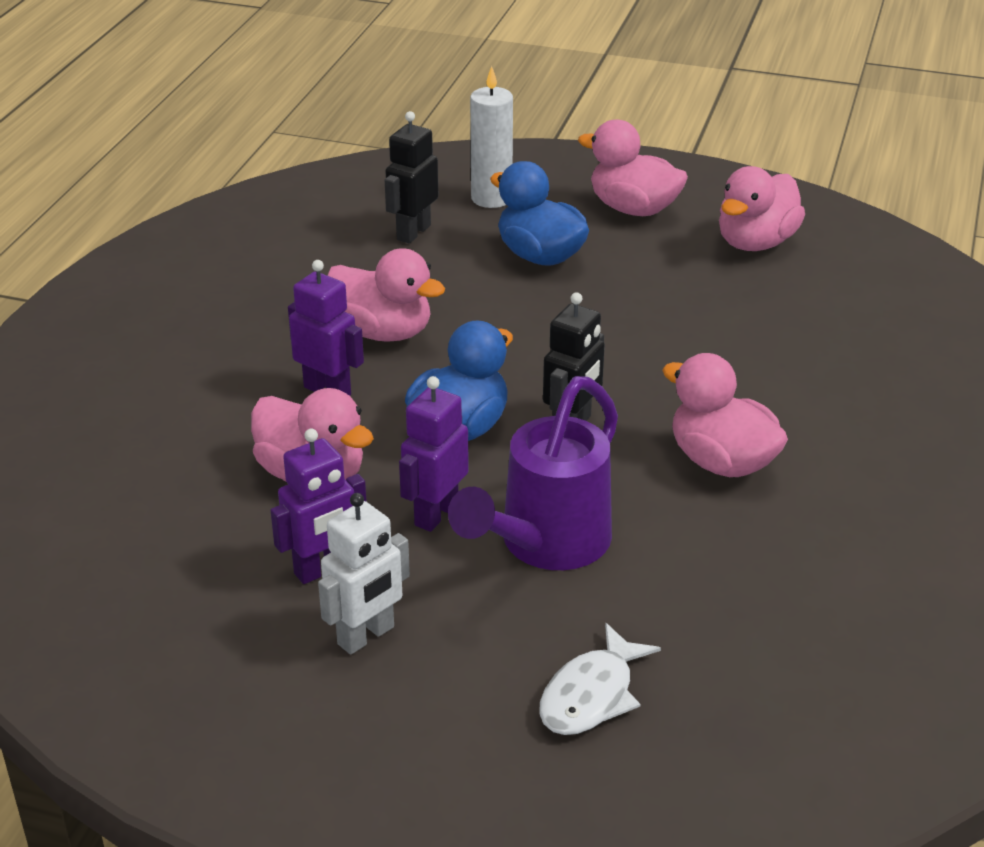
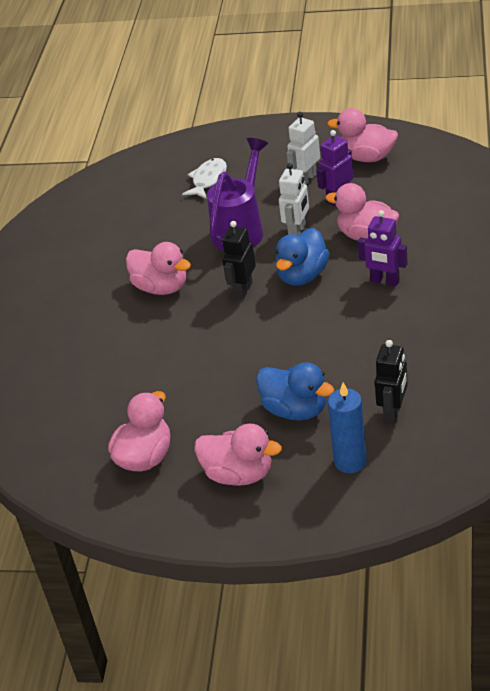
camera: 175 degrees right, 5 degrees up
(383, 332) = (373, 325): pink duck -> pink duck (367, 157)
(436, 514) = (297, 231): purple robot -> white robot
(491, 198) = (350, 461): white candle -> blue candle

